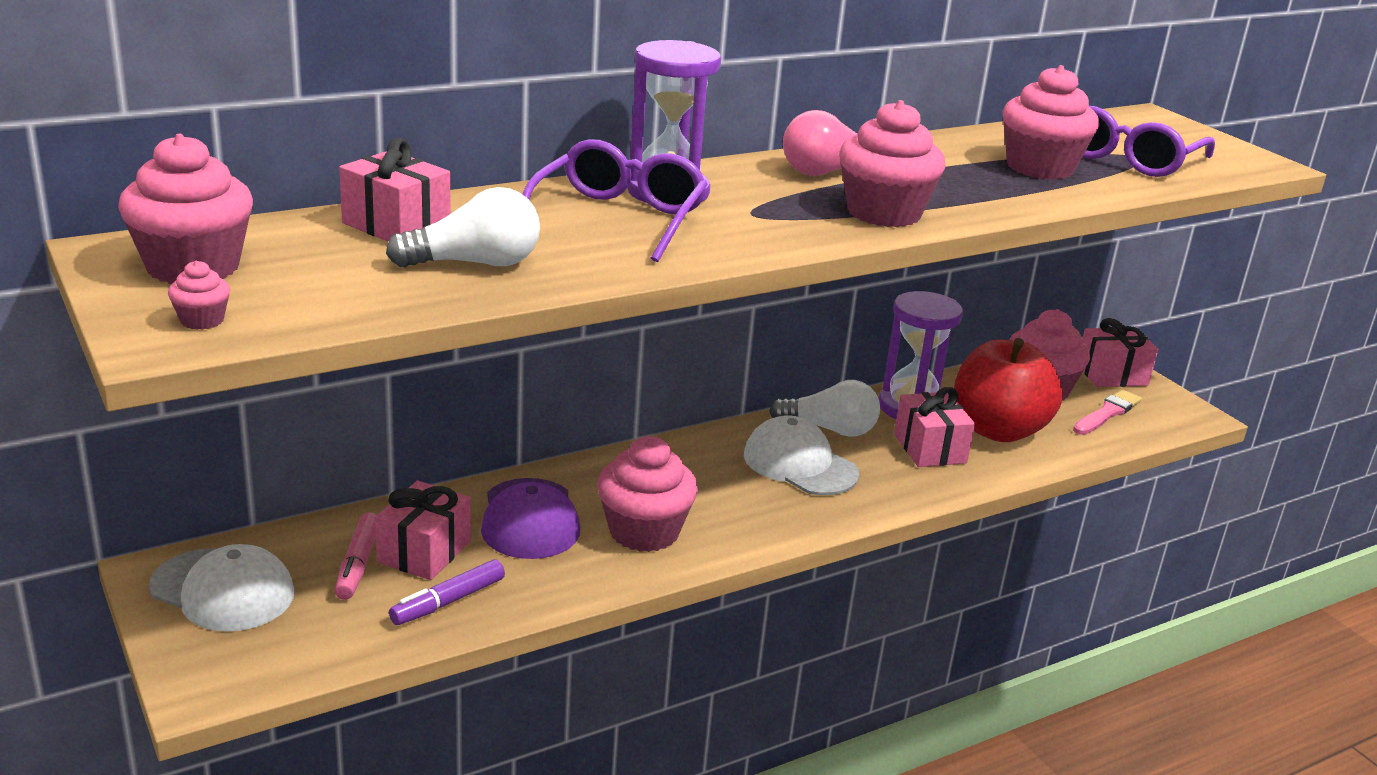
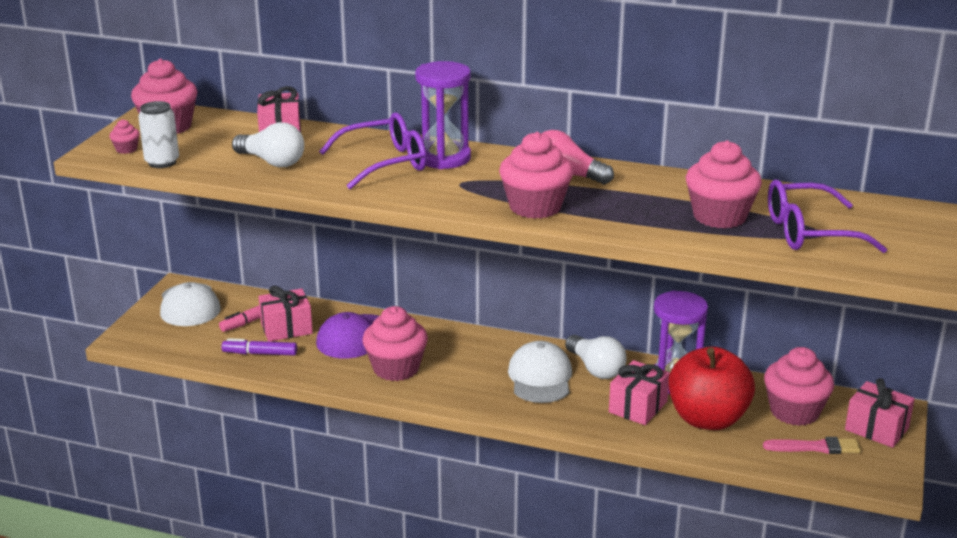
camera: 50 degrees right, 0 degrees up
(311, 318) = (162, 162): none -> white can

